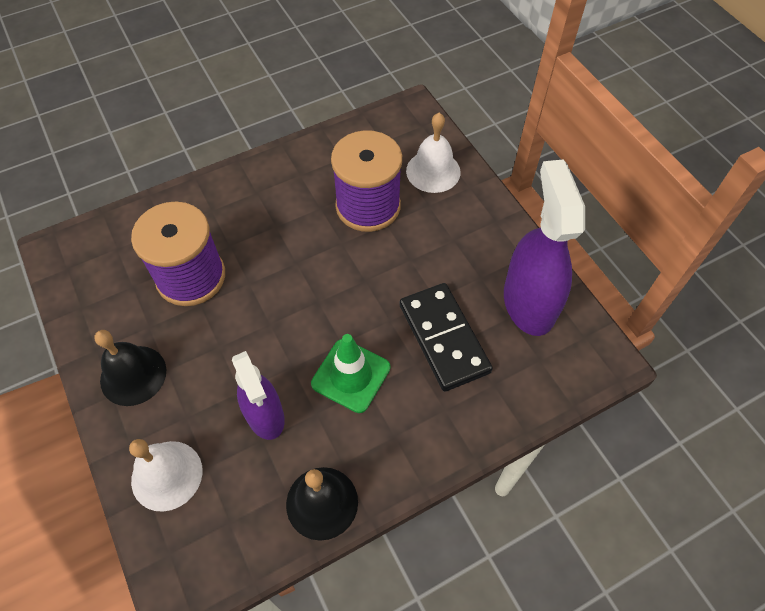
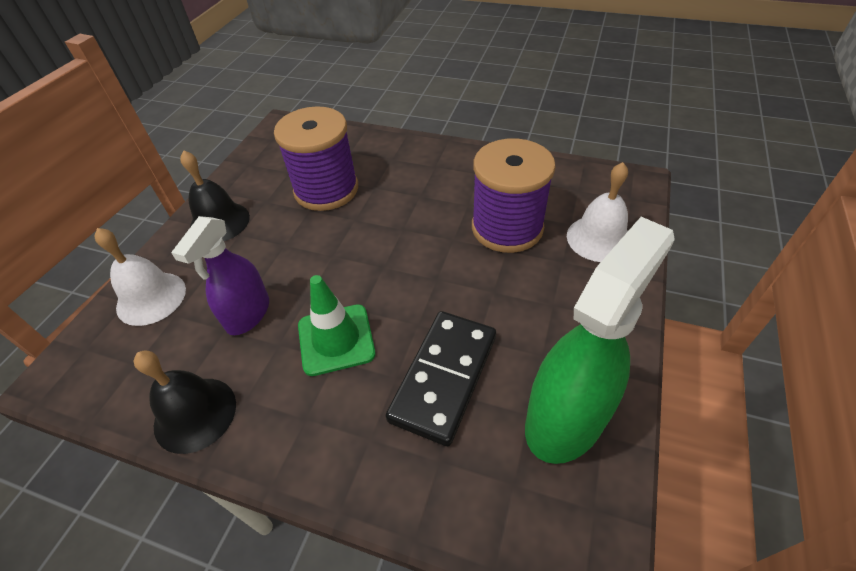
camera: 50 degrees right, 10 degrees down
(528, 302) = (566, 418): purple spray bottle -> green spray bottle

